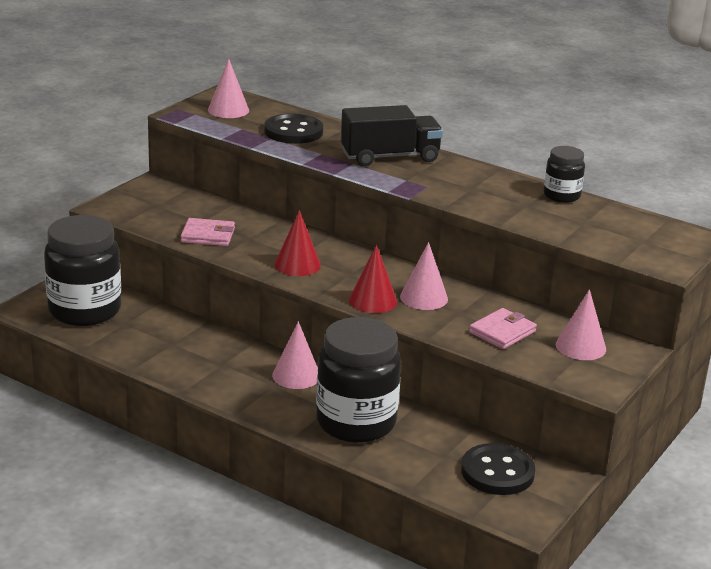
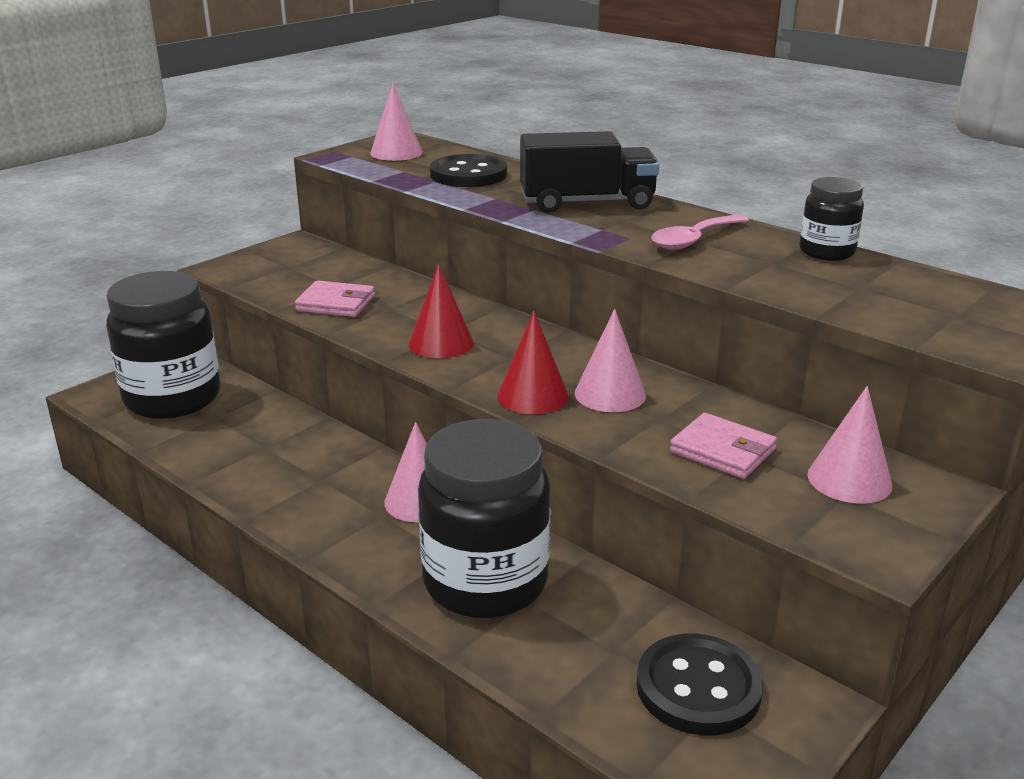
camera: 10 degrees right, 0 degrees up
(471, 187) = (694, 240): none -> pink spoon
(502, 332) = (722, 451): pink wallet -> pink wallet turned 75 degrees clockwise

